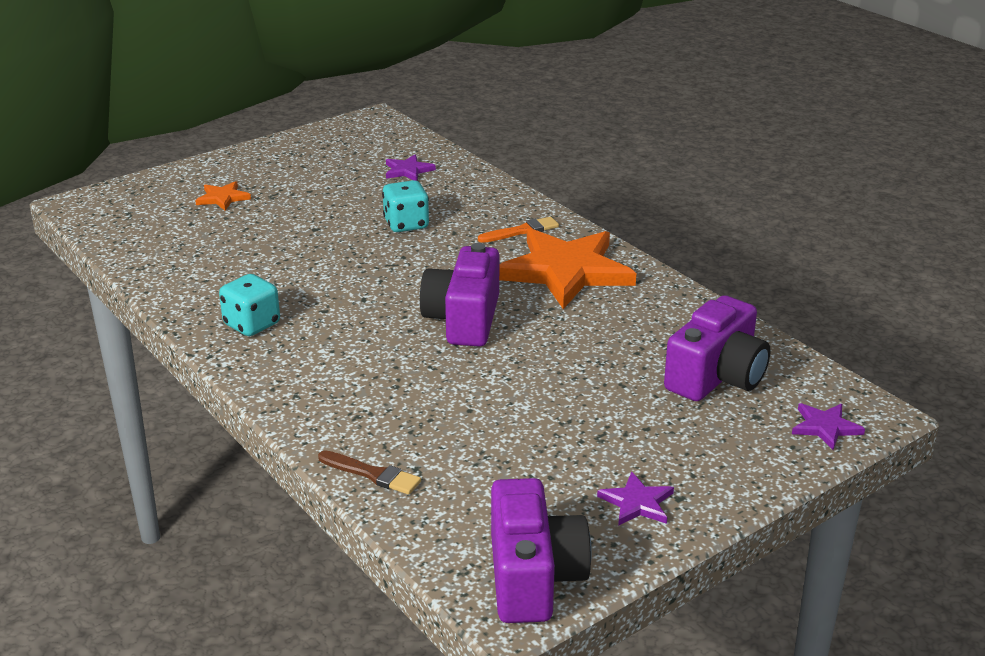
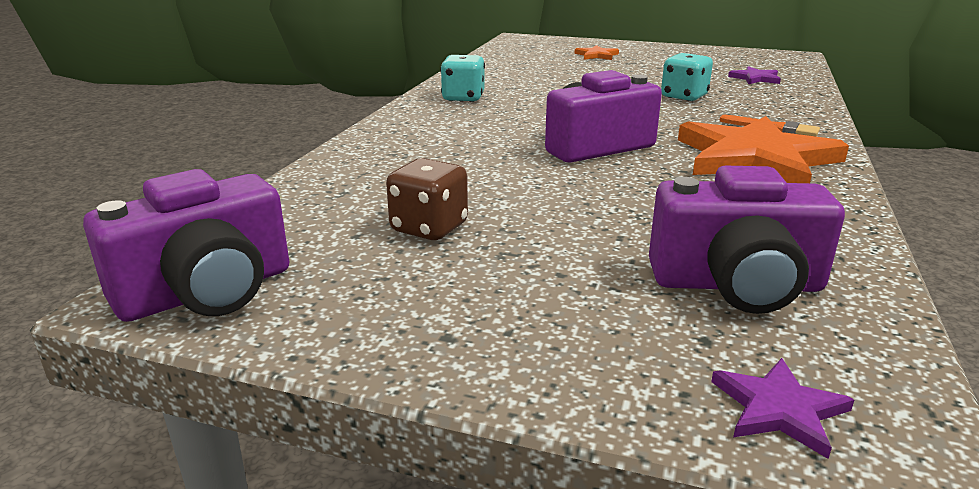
camera: 55 degrees right, 5 degrees down
(372, 474) = (316, 180): brown brush -> none
(530, 452) = (429, 228): none -> brown dice
(637, 503) = (404, 311): purple star -> none

